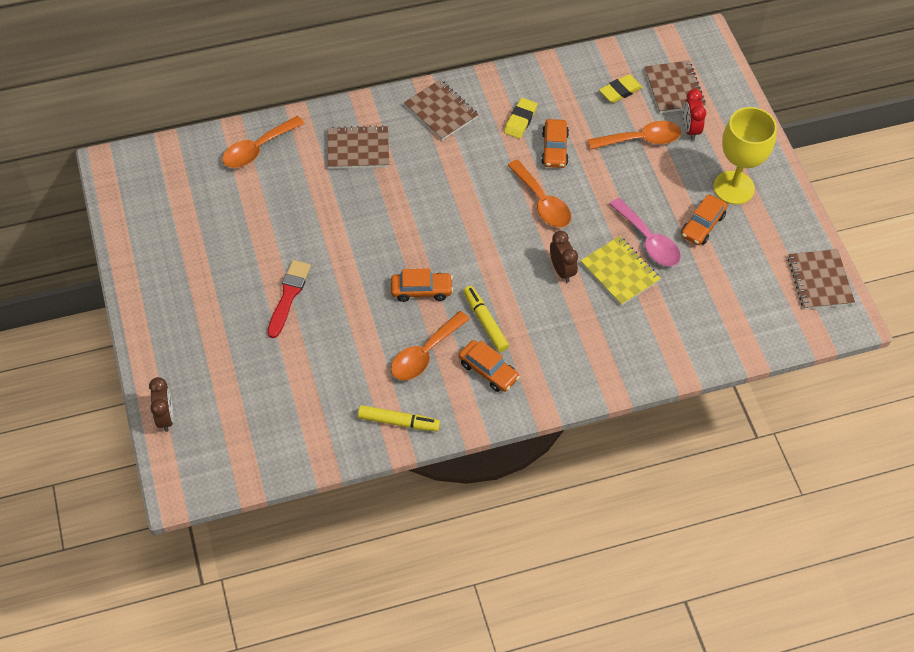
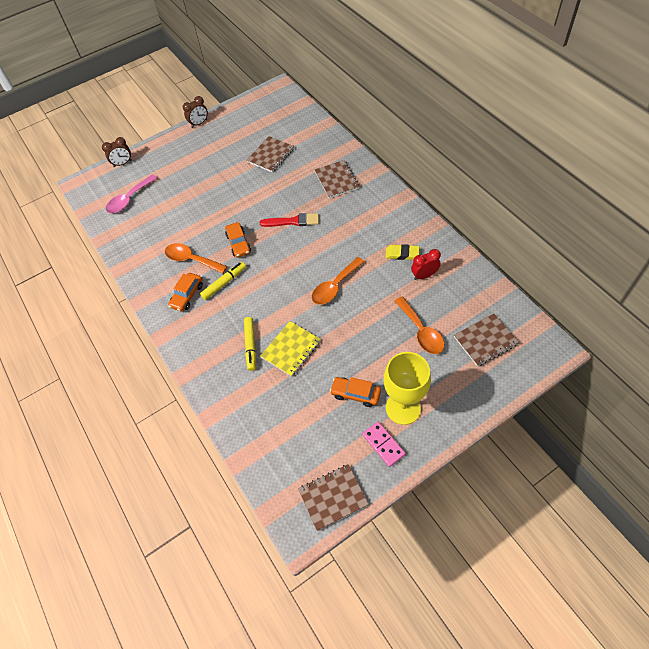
camera: 80 degrees right, 0 degrees up
(257, 149) = (316, 137): orange spoon -> none
(288, 296) = (215, 185): red brush -> red brush (293, 221)
(398, 422) = (139, 262): yellow marker -> yellow marker (251, 345)
(441, 111) = (388, 210): brown notebook -> brown notebook (270, 155)
(554, 149) = (386, 280): orange car -> none
(561, 270) = (280, 314): brown clock -> brown clock (199, 123)
(620, 91) = (462, 306): yellow eraser -> none
(648, 241) = (326, 360): pink spoon -> pink spoon (129, 199)
(690, 129) = (448, 362): red clock -> red clock (424, 275)
(772, 218) = (383, 444): none -> pink domino

